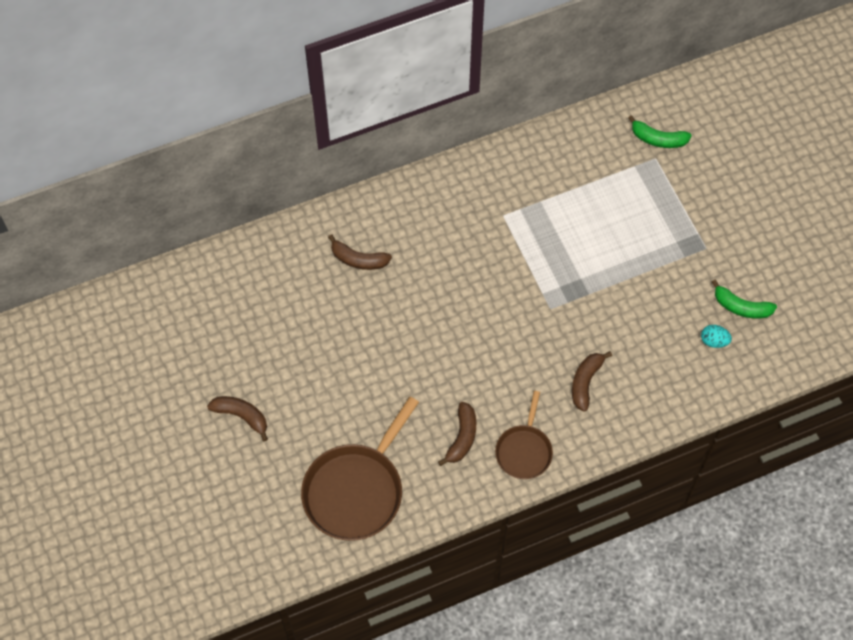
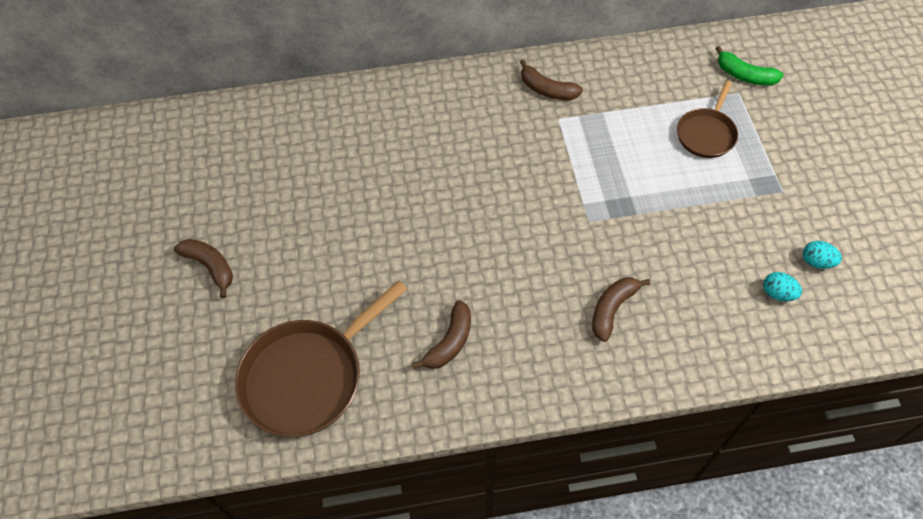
camera: 15 degrees right, 5 degrees down
(358, 259) = (391, 133): brown banana -> brown banana (547, 89)
(524, 451) = (520, 373): brown pan -> brown pan (706, 134)
(741, 307) = (816, 262): green banana -> turquoise egg

